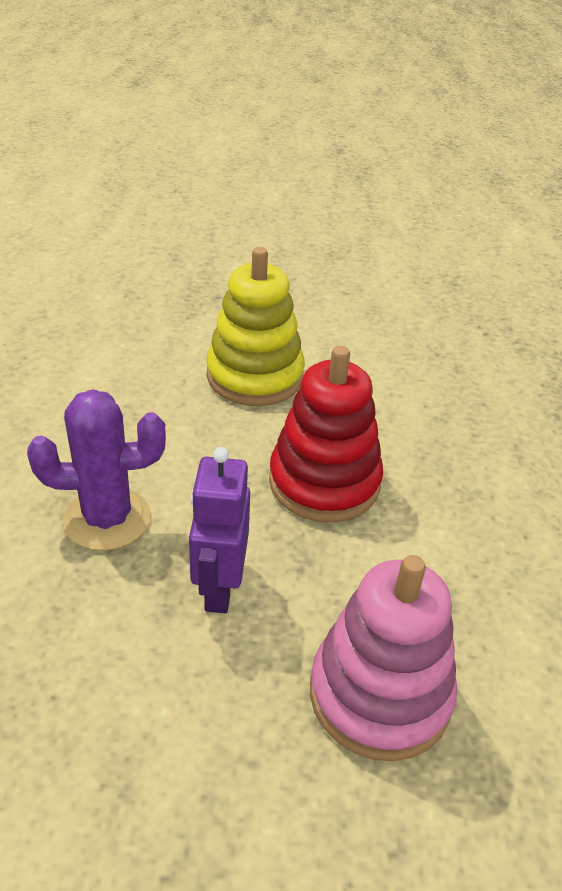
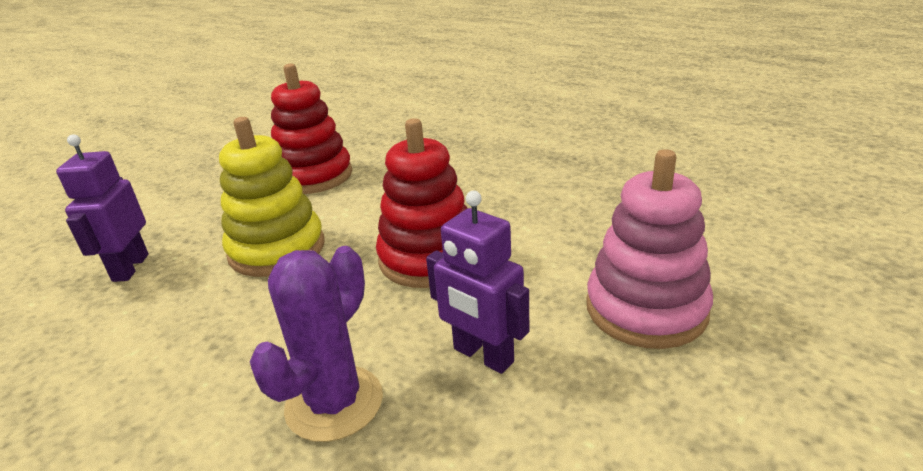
camera: 50 degrees left, 10 degrees down
(168, 312) = (130, 268): none -> purple robot
(382, 330) = (314, 176): none -> red stacking toy

